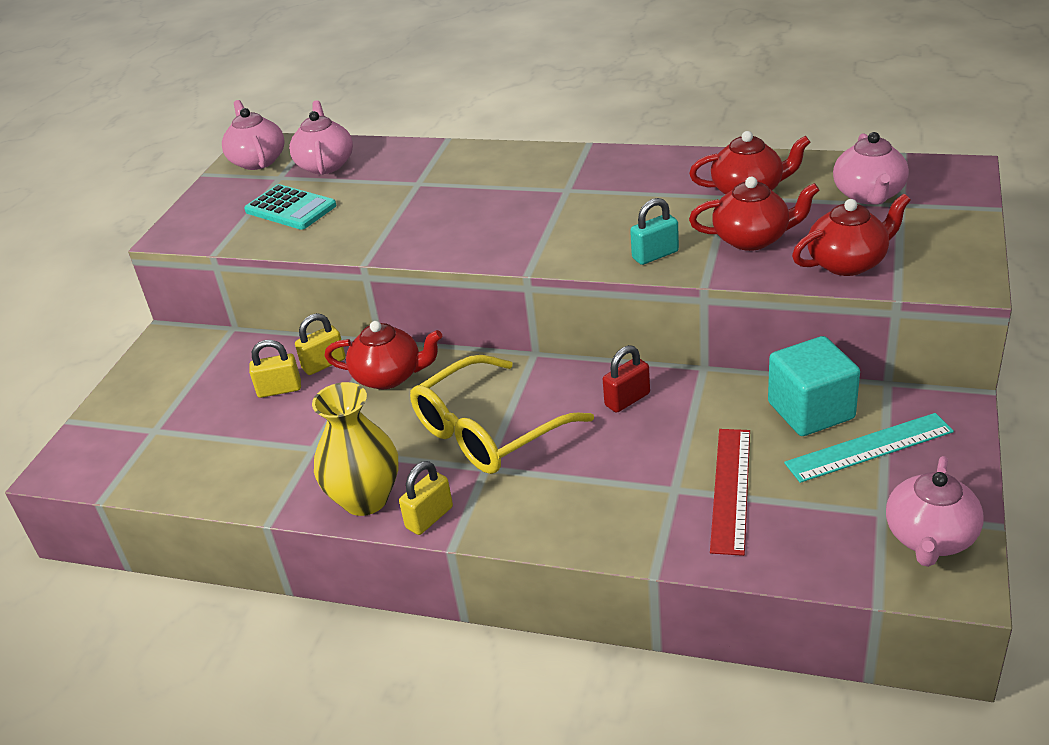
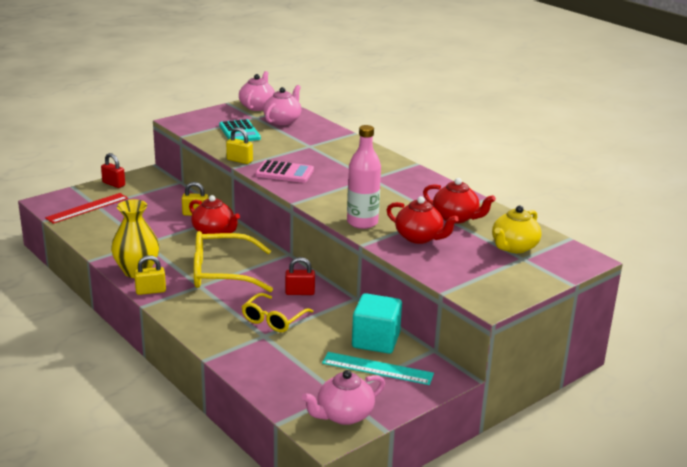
camera: 30 degrees right, 10 degrees down
(133, 383) = (113, 184): none -> red padlock
(279, 389) = (164, 214): yellow padlock -> yellow padlock (239, 160)
(446, 237) = (284, 172): none -> pink calculator
(653, 459) = (273, 320): none -> yellow glasses
(655, 255) = (362, 222): turquoise padlock -> pink bottle
(730, 489) = (287, 349): red ruler -> red ruler (87, 208)
(848, 263) = (446, 268): red teapot -> none
(869, 195) = (514, 247): pink teapot -> yellow teapot

